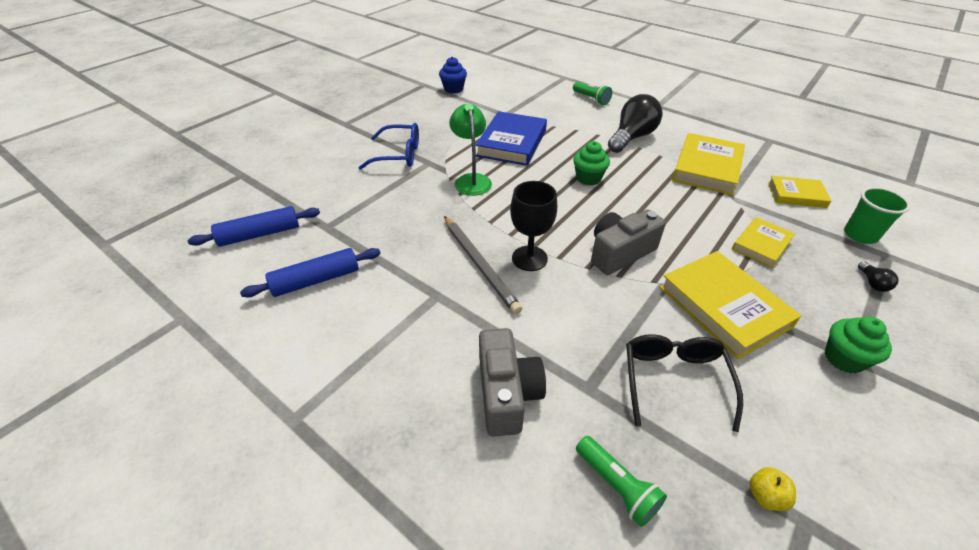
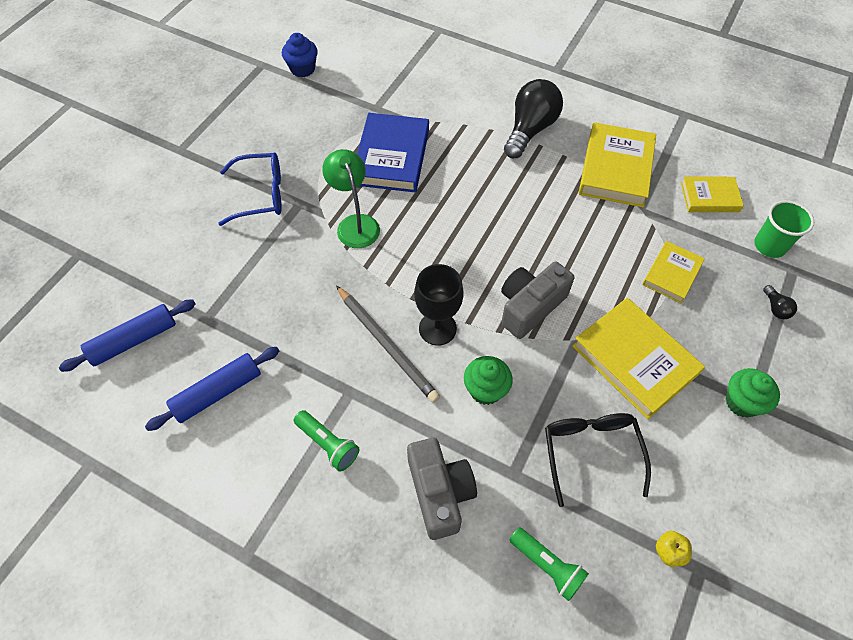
camera: 10 degrees left, 15 degrees up
(588, 178) = (487, 203): green cupcake -> green cupcake (485, 390)
(591, 99) = (477, 67): green flashlight -> green flashlight (328, 444)

